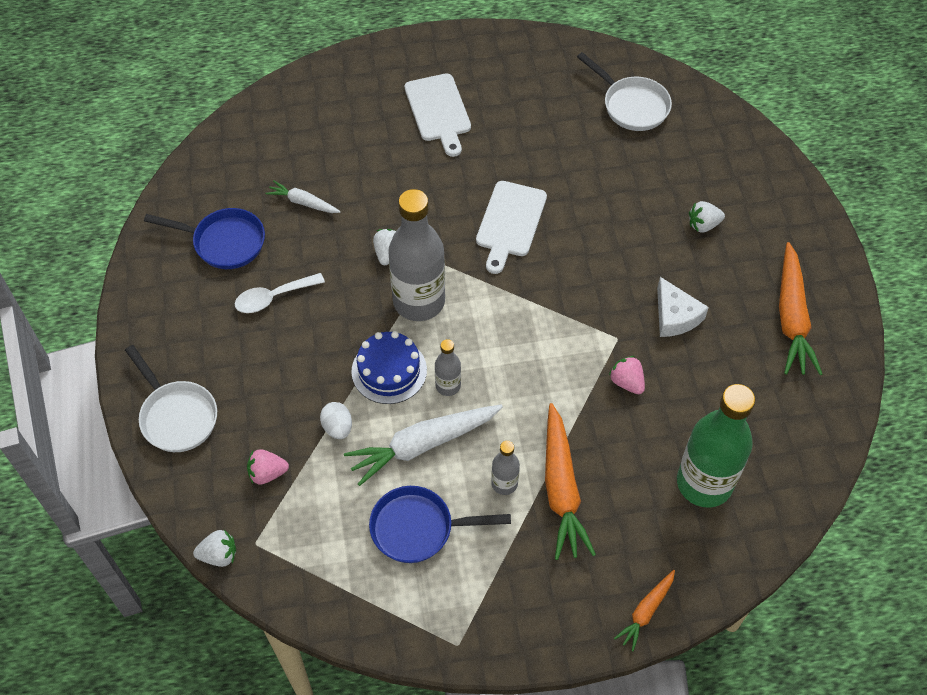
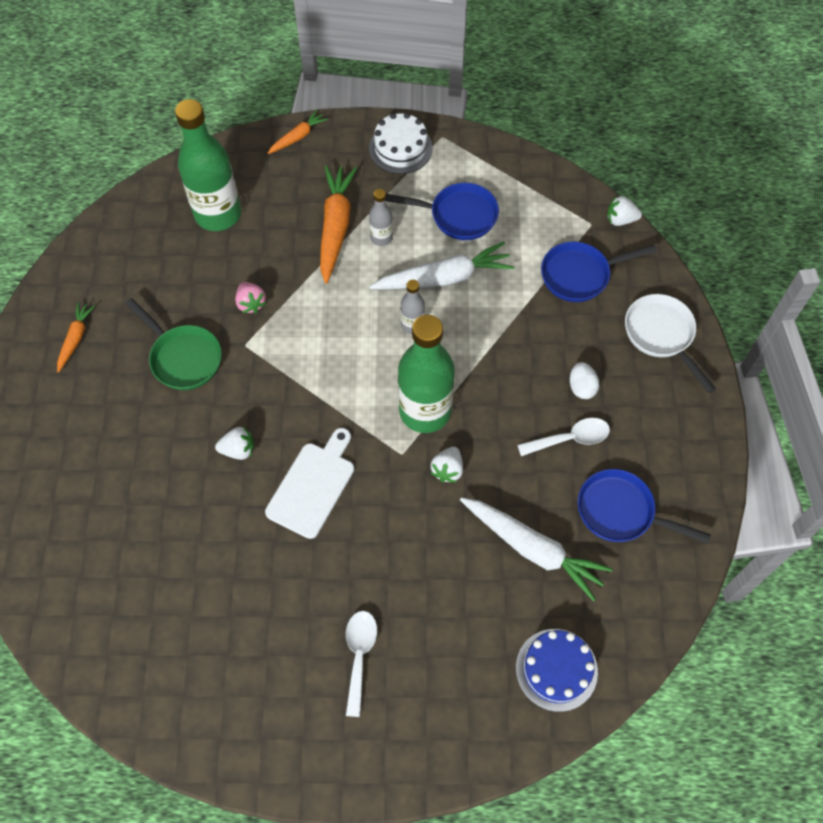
camera: 170 degrees left, 5 degrees up
(267, 473) = (580, 275): pink strawberry -> blue pan
(303, 202) = (533, 549): white carrot -> white carrot, size x1.85
(337, 427) = (516, 303): white egg -> white egg (581, 387)
(389, 370) = (464, 347): blue cake -> blue cake (556, 669)
(419, 301) = (425, 411): grey bottle -> green bottle
(438, 111) = (359, 656): white cutting board -> white spoon
(508, 616) = (400, 148): none -> white cake
(632, 105) = (126, 624): white pan -> none
(675, 316) = (183, 357): white cheese -> green pan
(703, 225) = (113, 450): white strawberry -> white strawberry (238, 450)
(791, 318) = (76, 338): orange carrot -> orange carrot, size x0.54

